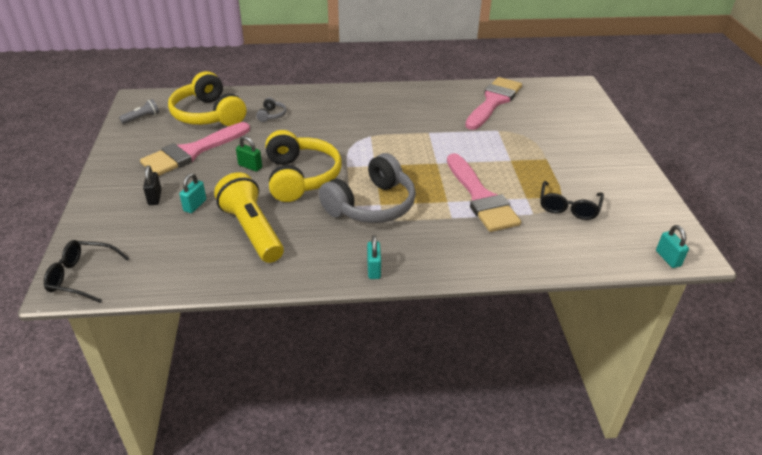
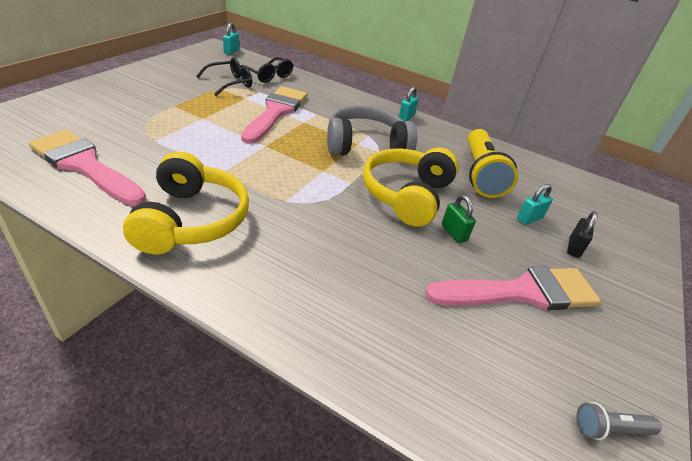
camera: 150 degrees left, 0 degrees up
(82, 277) = (634, 205): black glasses -> black glasses (268, 75)
(208, 115) = (479, 364): yellow headphones -> yellow headphones (191, 220)
(272, 115) = (376, 302): grey headphones -> none
(493, 102) = (85, 165): pink brush -> pink brush turned 60 degrees clockwise

